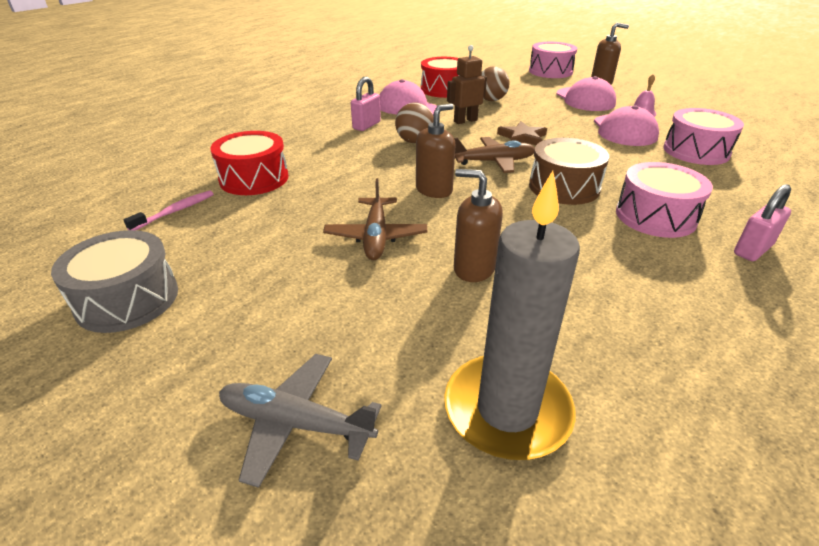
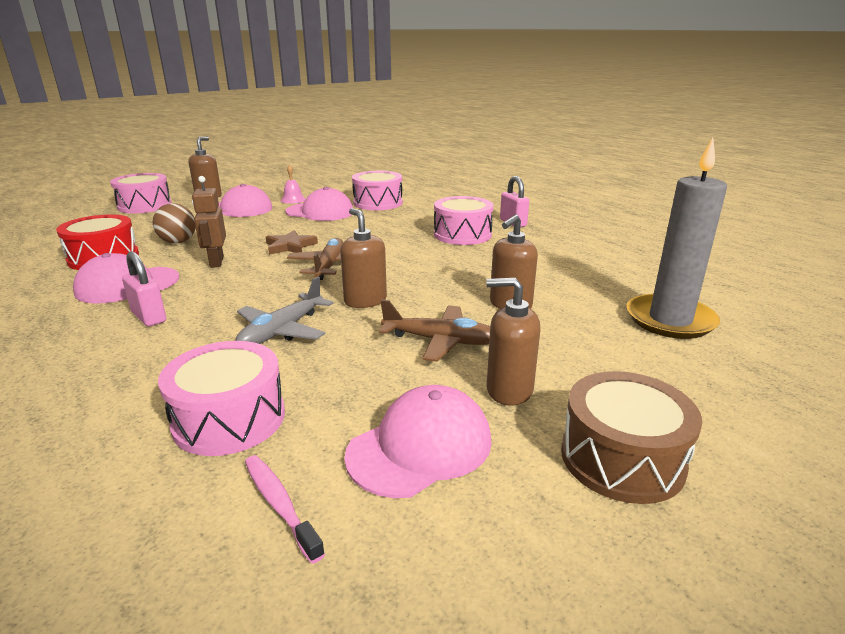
camera: 75 degrees left, 10 degrees down
(127, 299) = (521, 538): grey drum -> none
(224, 248) = (420, 447): none -> pink cap
(254, 178) = (229, 419): red drum -> pink drum
(295, 423) = (706, 404): grey plane -> grey plane (282, 331)
(302, 280) = (509, 390): none -> brown soap dispenser
(414, 141) = (237, 294): brown ball -> none
(564, 187) = (400, 250): brown drum -> brown drum (622, 458)

